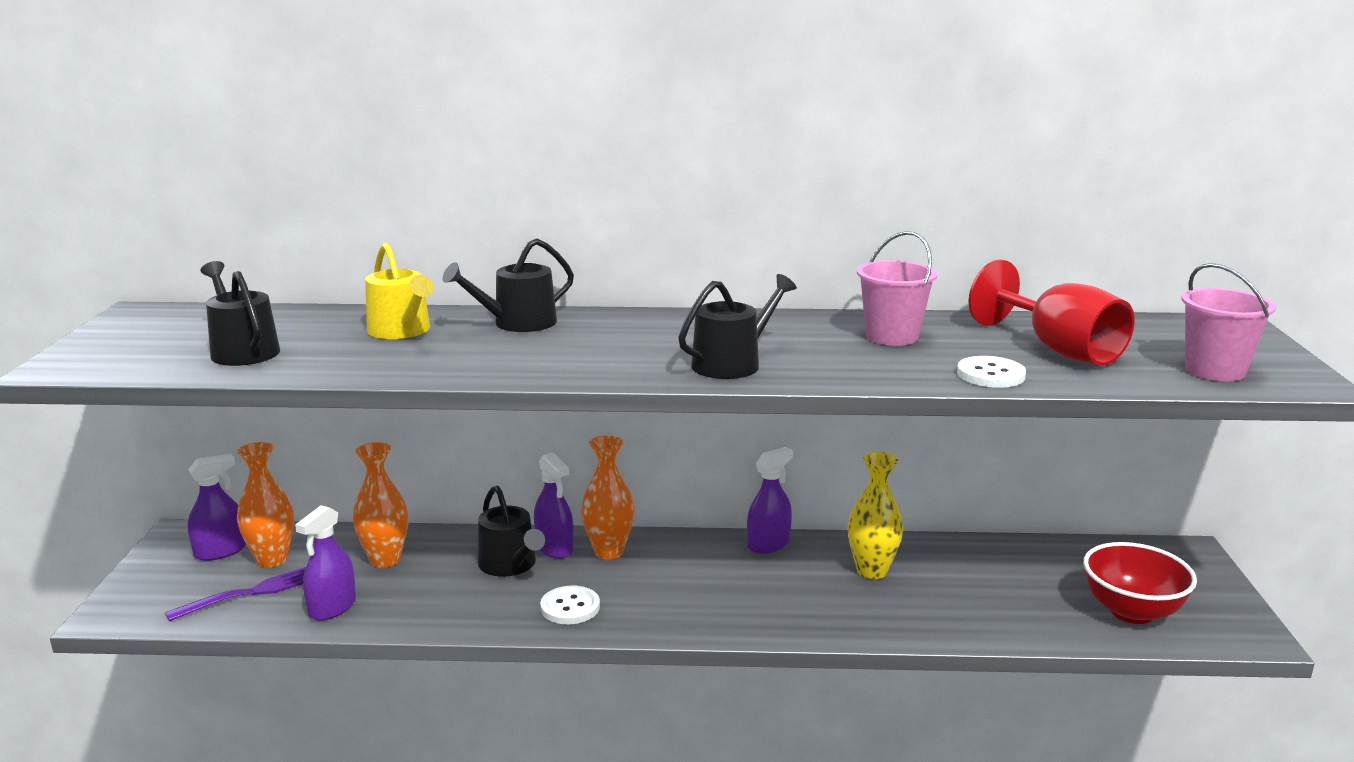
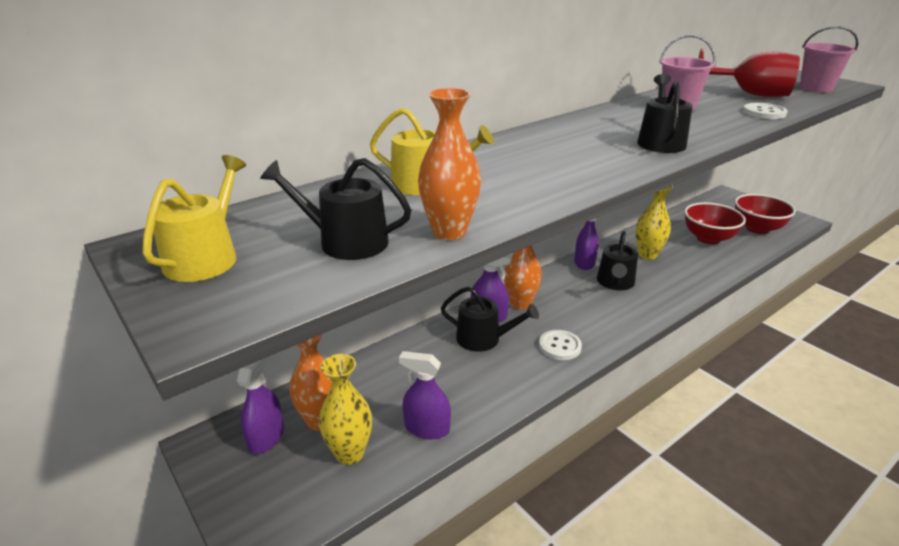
camera: 40 degrees left, 10 degrees up
(150, 331) = (206, 257): none -> yellow watering can
(251, 593) = (350, 453): purple fork -> yellow vase
(332, 607) = (427, 428): purple spray bottle -> purple spray bottle turned 120 degrees clockwise
(385, 559) = (402, 376): orange vase -> orange vase (449, 232)
(517, 323) = (485, 155): black watering can -> black watering can (615, 283)
(1012, 590) = (708, 238): none -> red bowl

